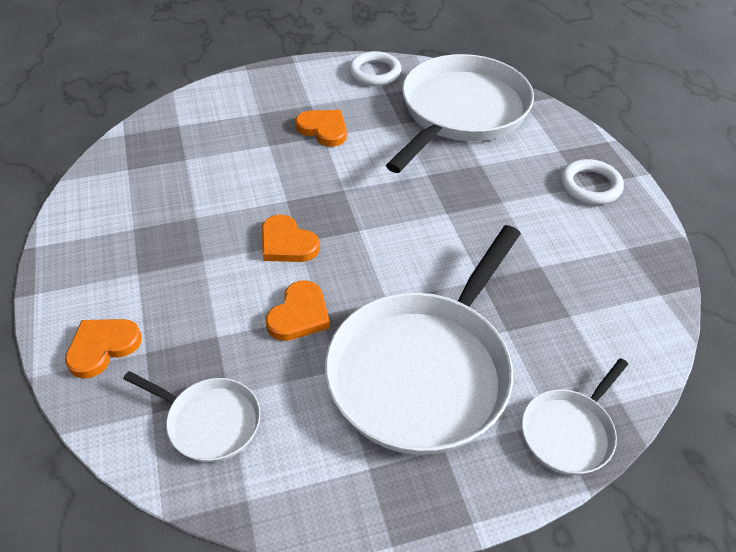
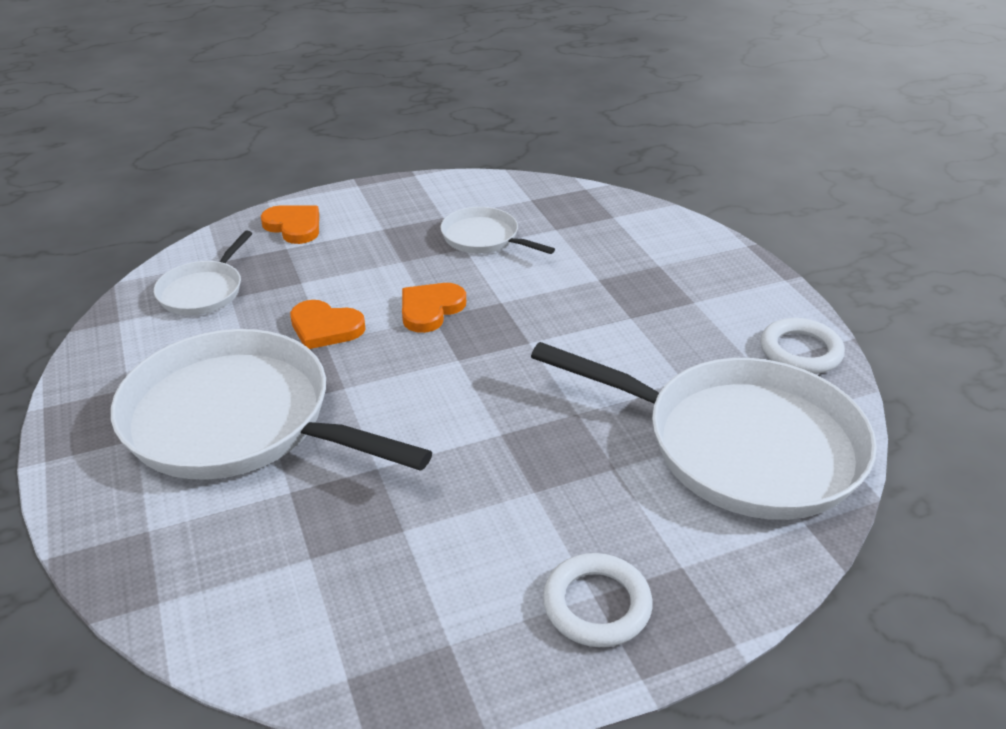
camera: 85 degrees right, 10 degrees down
(323, 129) = (644, 316): orange heart -> none
(569, 432) = (128, 544): white pan -> white pan (483, 238)

